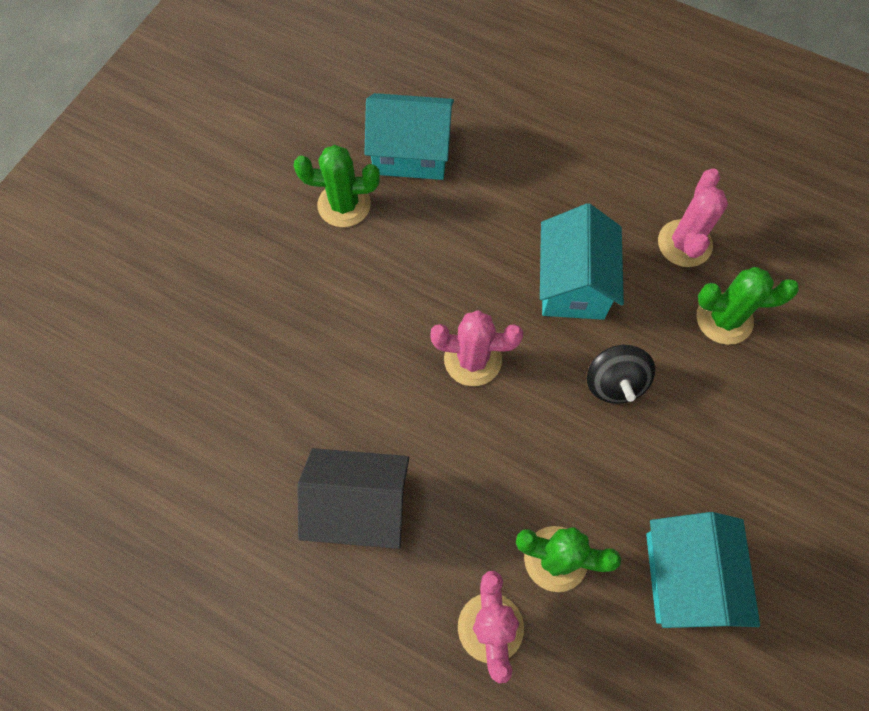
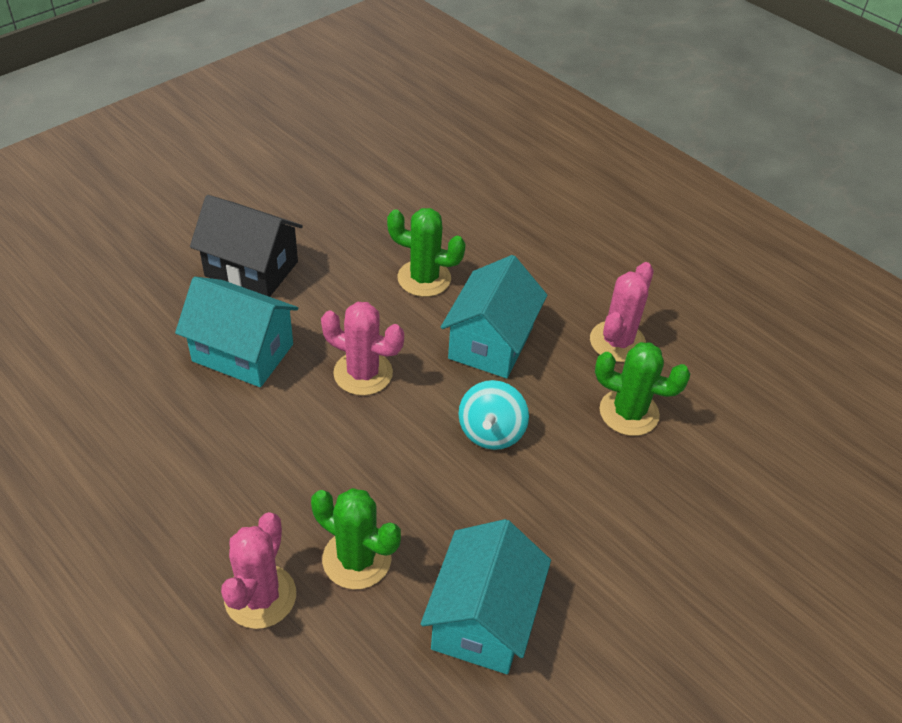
camera: 15 degrees right, 20 degrees down
(344, 205) = (309, 227): green cactus -> green cactus (424, 278)
(359, 506) = (191, 456): black house -> black house (251, 269)
(411, 154) = (390, 207): turquoise house -> turquoise house (243, 353)
(614, 383) = (491, 432): black spinning top -> turquoise spinning top

